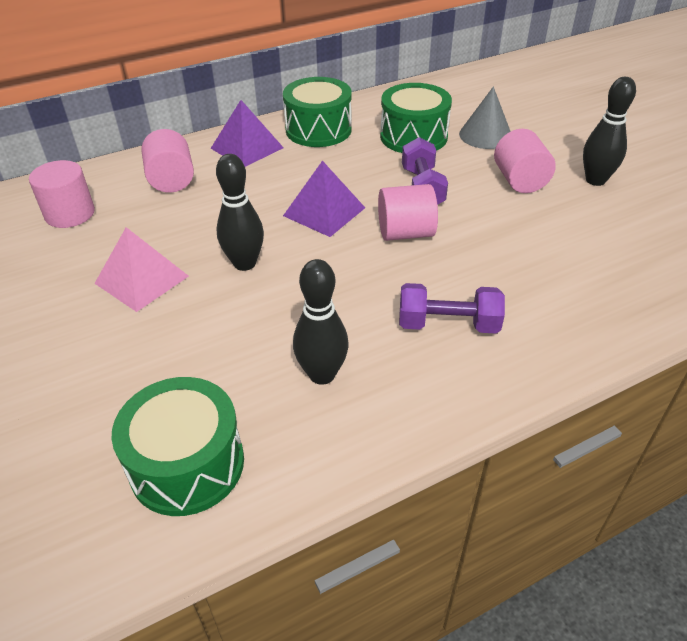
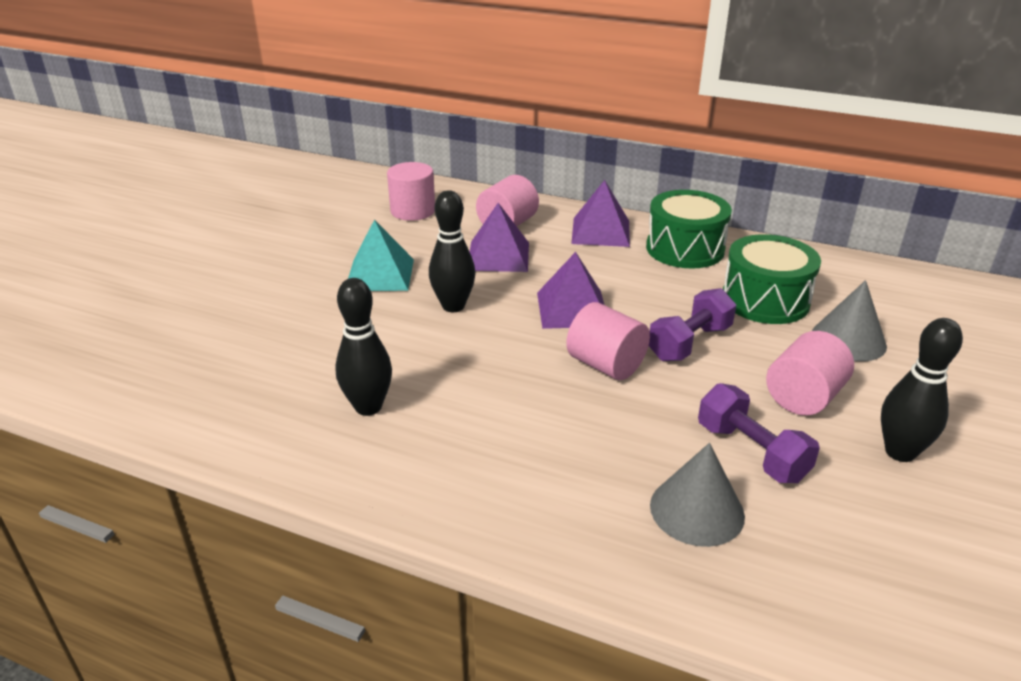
camera: 50 degrees right, 10 degrees down
(141, 279) = (380, 274): pink pyramid -> turquoise pyramid
(187, 464) = (218, 391): green drum -> none
(208, 207) = (498, 256): none -> purple pyramid
(448, 324) = (508, 448): purple dumbbell -> purple dumbbell (751, 452)
(580, 277) = (697, 510): none -> grey cone

